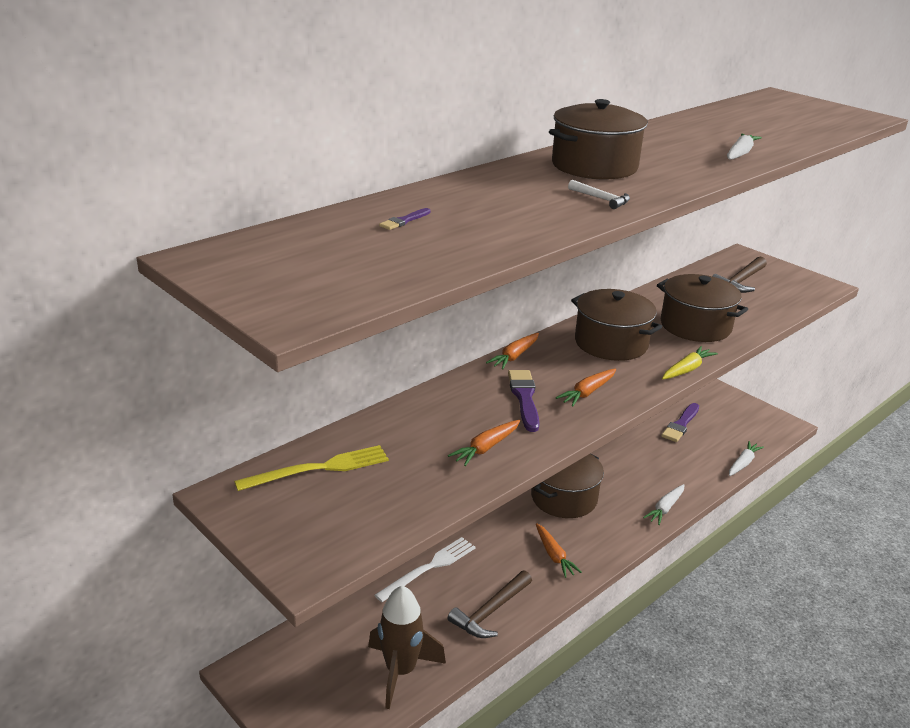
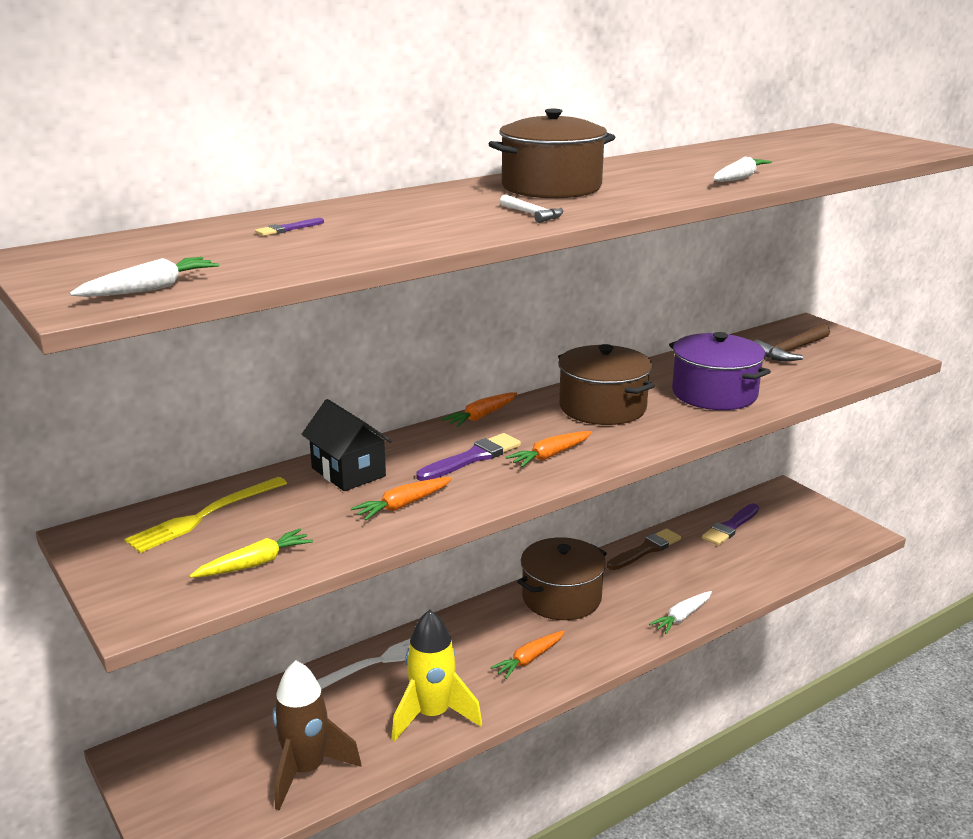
camera: 10 degrees right, 5 degrees down
(319, 469) = (204, 516): yellow fork -> yellow fork turned 150 degrees clockwise
(425, 417) = (348, 472): none -> black house
(490, 612) = (432, 715): brown hammer -> yellow rocket
(524, 398) = (472, 458): purple brush -> purple brush turned 45 degrees clockwise
(554, 555) = (529, 659): orange carrot -> orange carrot turned 60 degrees clockwise
(619, 449) = (645, 550): none -> brown brush
(687, 369) = (683, 437): yellow carrot -> yellow carrot (255, 563)
(695, 326) = (714, 393): brown pot -> purple pot
(743, 463) = (796, 573): white carrot -> white carrot (150, 289)

